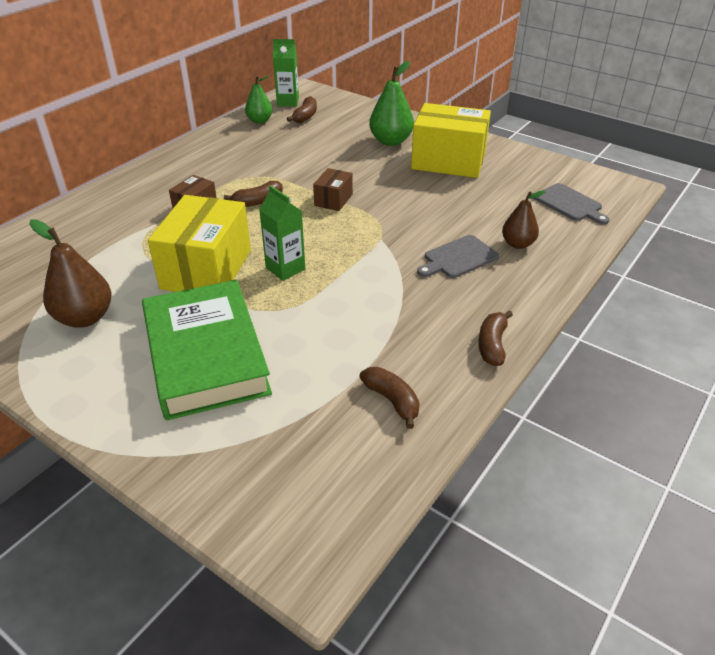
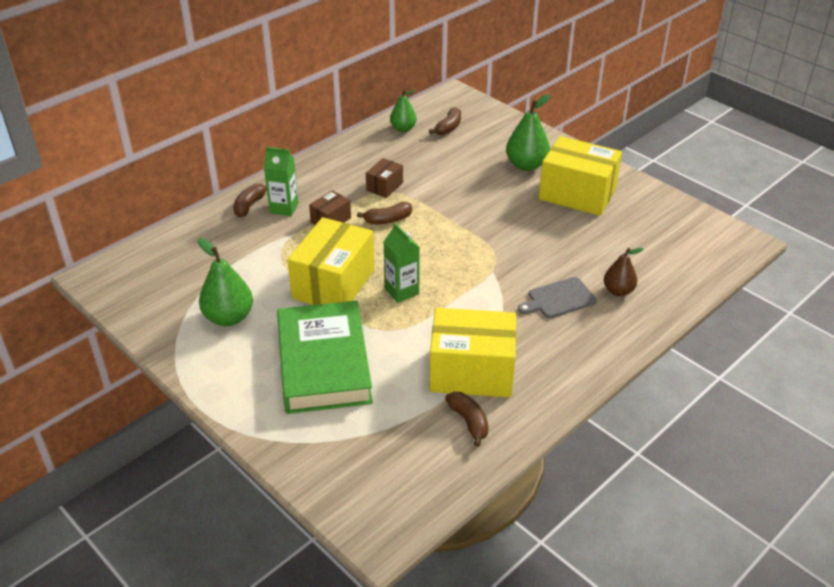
camera: 10 degrees right, 0 degrees up
(85, 318) = (229, 317): brown pear -> green pear
(288, 102) = (434, 108): green carton -> green carton (284, 208)
(333, 200) = (457, 225): brown box -> brown box (384, 186)
(382, 344) = (471, 372): none -> yellow box
(492, 345) = (566, 385): brown banana -> brown banana (249, 205)
(569, 204) = (682, 254): grey cutting board -> none

